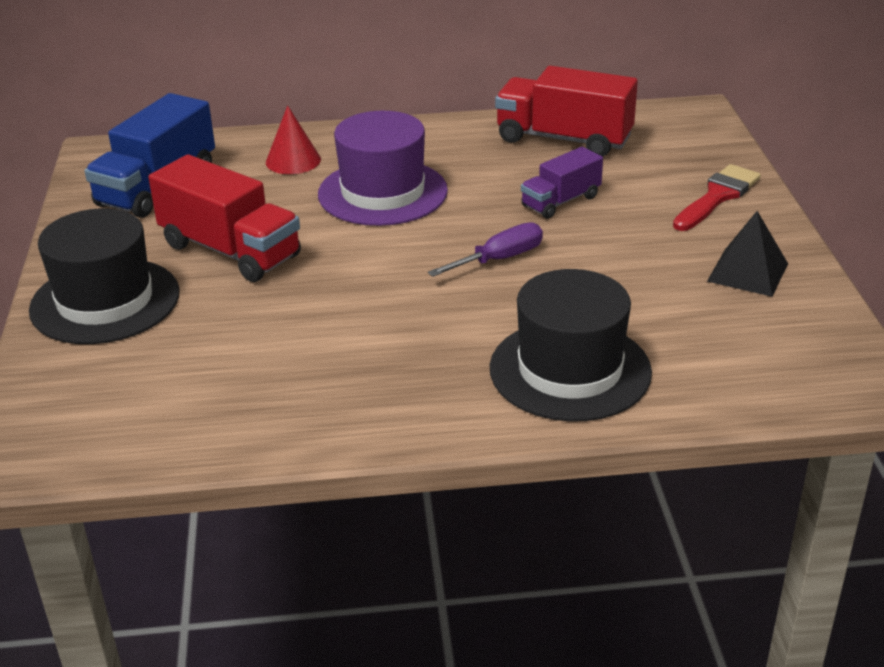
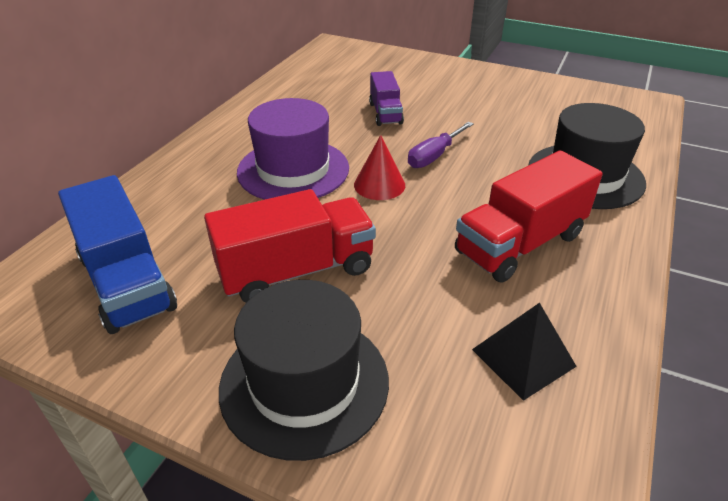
camera: 60 degrees left, 5 degrees up
(293, 161) = (189, 193): red cone -> red cone (379, 185)
(499, 259) = (434, 156): purple screwdriver -> purple screwdriver turned 135 degrees counterclockwise
(563, 139) = (310, 87): red truck -> red truck (519, 244)
(717, 196) = (432, 71): red brush -> none
(747, 272) = (519, 91): black pyramid -> black pyramid (523, 357)

